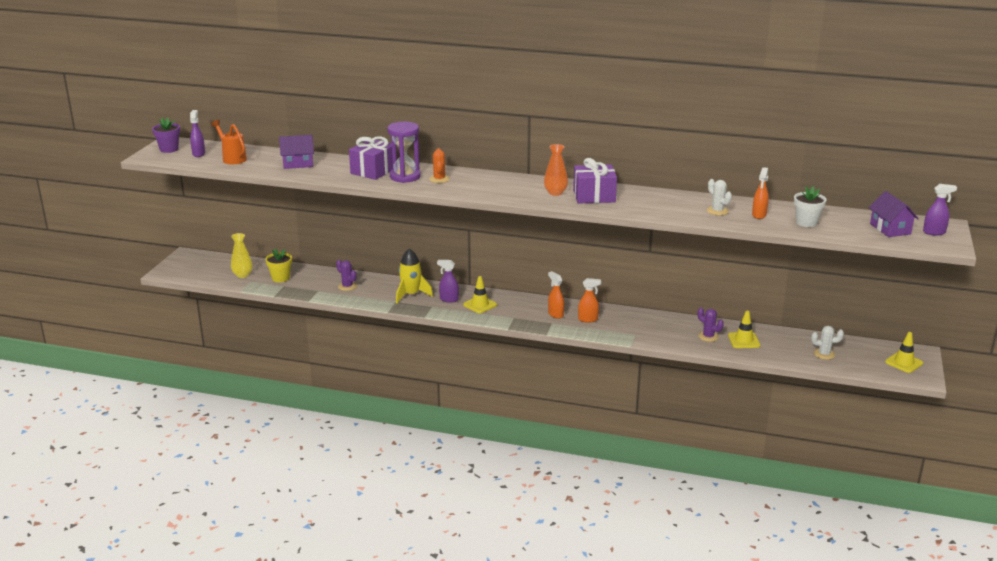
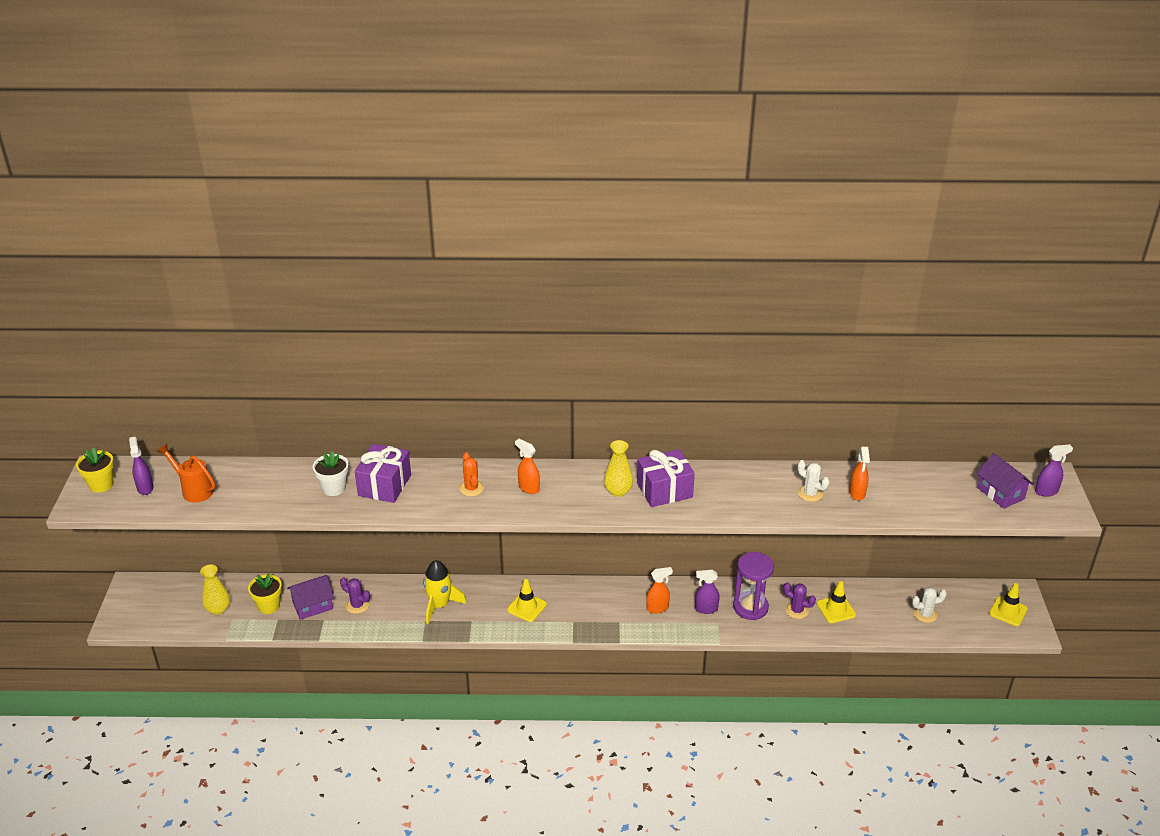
camera: 15 degrees left, 10 degrees up
(169, 149) = (101, 485): purple flower pot -> yellow flower pot
(298, 163) = (283, 486): purple house -> purple house (312, 605)
(405, 177) = (428, 490): purple hourglass -> purple hourglass (750, 607)
(448, 299) = (487, 605): purple spray bottle -> purple spray bottle (706, 609)
(555, 193) = (618, 491): orange vase -> yellow vase
(555, 314) = (618, 607): orange spray bottle -> orange spray bottle (528, 488)
(806, 222) = (911, 498): white flower pot -> white flower pot (334, 488)

